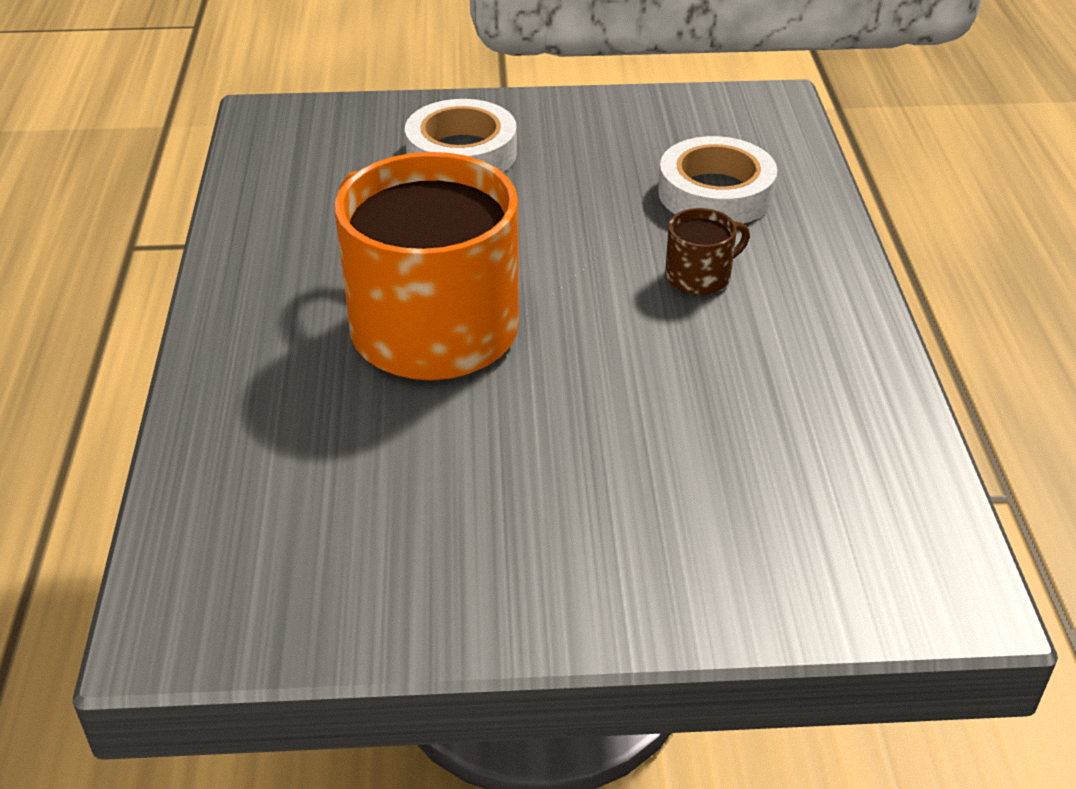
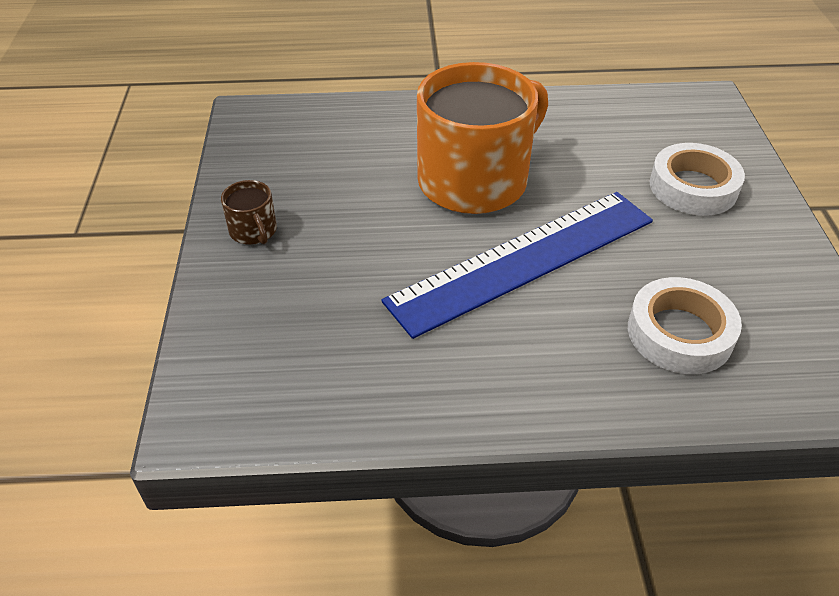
camera: 90 degrees right, 5 degrees up
(604, 293) = (523, 260): none -> blue ruler
(699, 276) = (552, 314): brown mug -> brown mug (253, 231)

